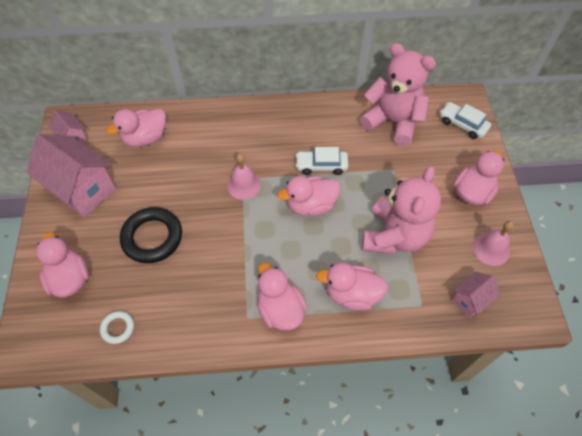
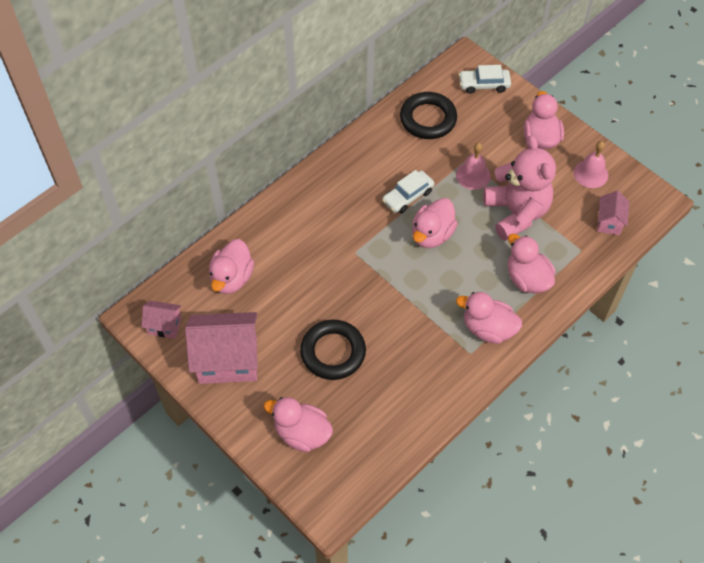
camera: 40 degrees left, 0 degrees up
(118, 328) = (383, 436): white ring -> none
(244, 185) = (362, 256): pink bell -> pink bell (473, 175)
(352, 294) = (527, 279): pink duck -> pink duck turned 90 degrees clockwise
(393, 122) = (428, 119): pink teddy bear -> black ring

